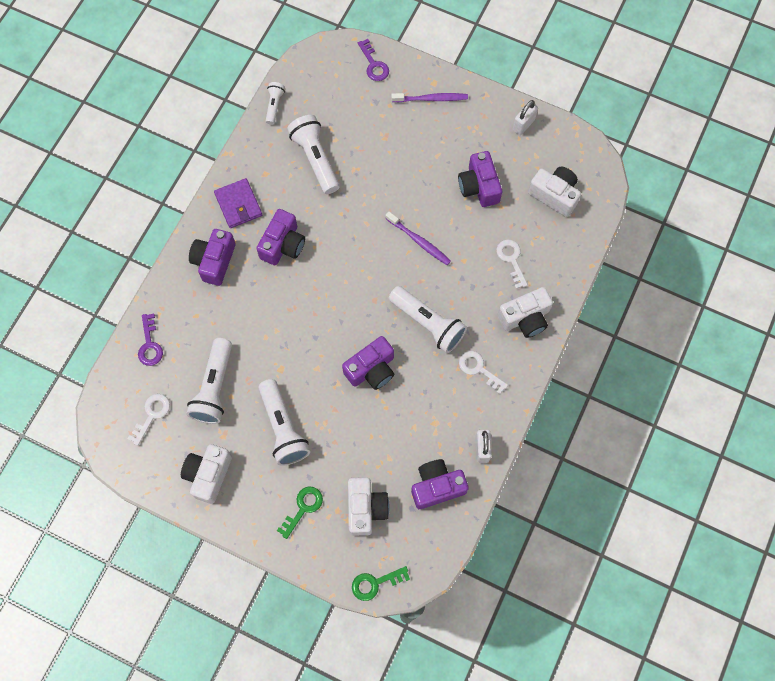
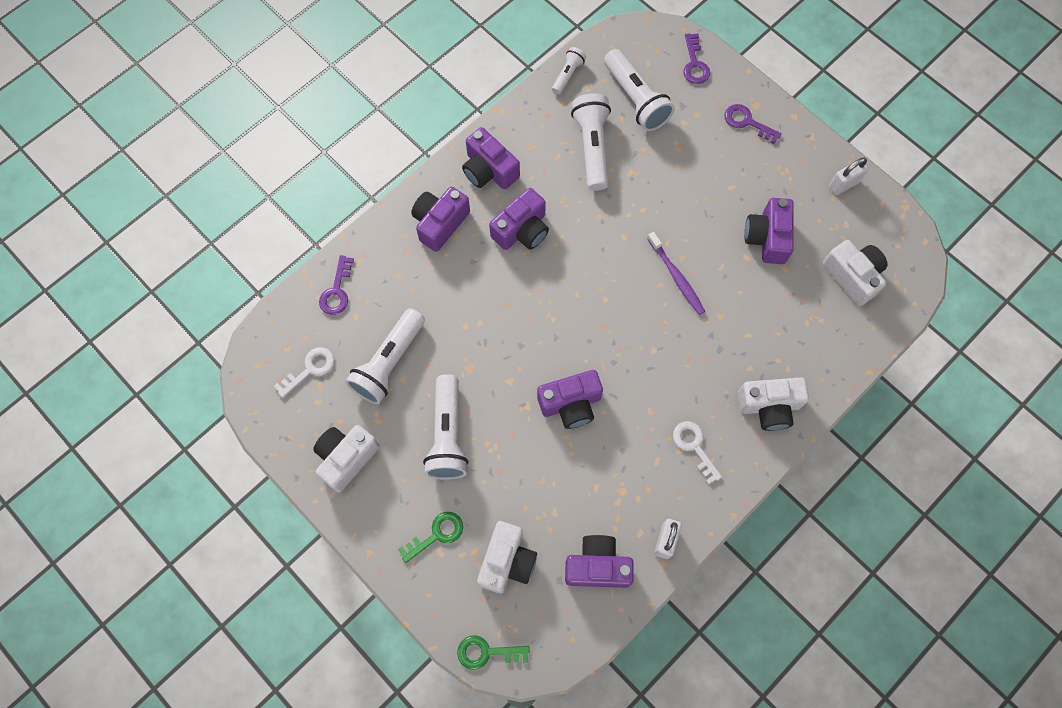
camera: 20 degrees right, 0 degrees up
(238, 205) = (489, 170): purple wallet -> purple camera
(428, 324) = (654, 374): white flashlight -> white flashlight (636, 99)
(431, 99) = (747, 122): purple toothbrush -> purple key
(511, 260) = (776, 333): white key -> none

